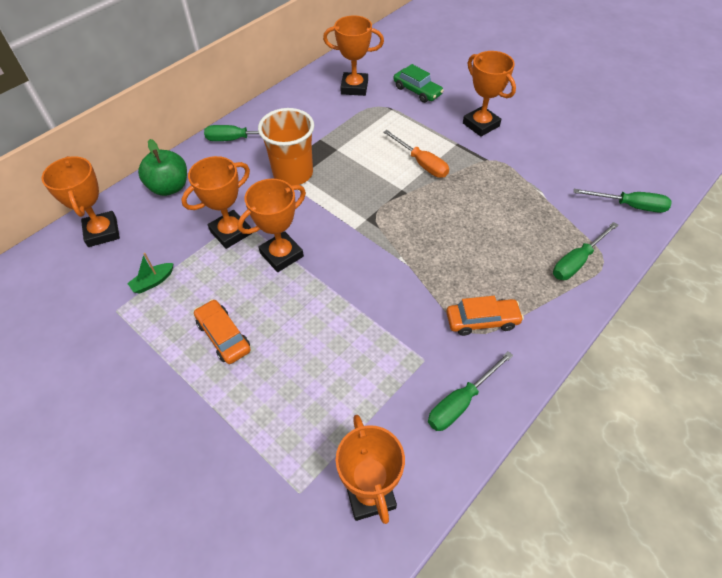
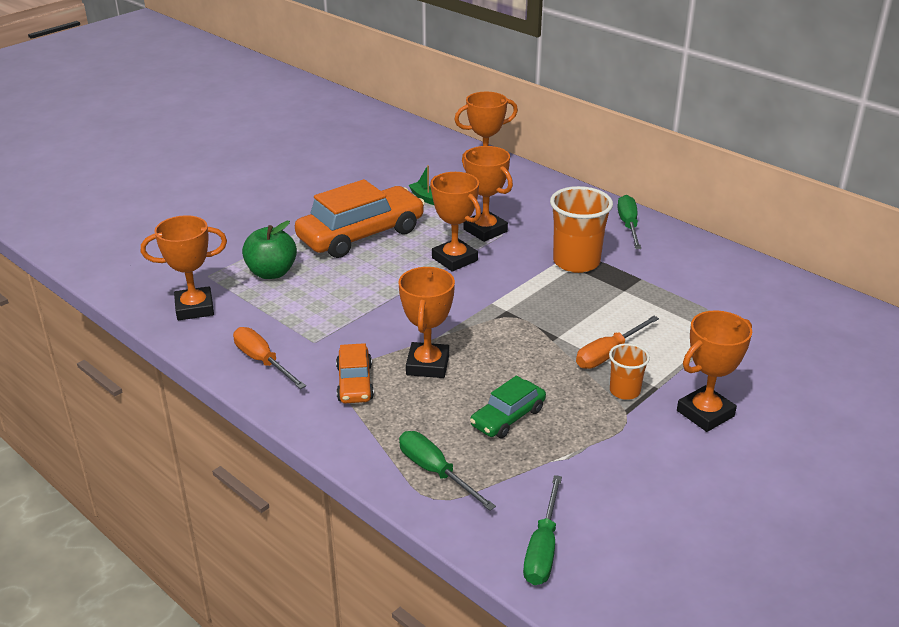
camera: 90 degrees right, 20 degrees down
(169, 187) = (546, 194): green apple -> green apple (271, 273)
(223, 336) = (361, 235): orange car -> orange car, size x1.95
(354, 87) = (758, 303): orange trophy -> orange trophy (427, 365)
(417, 91) = (769, 357): green car -> green car (508, 417)
(461, 402) = (262, 361): green screwdriver -> orange screwdriver
(464, 158) = (624, 391): none -> orange cup

